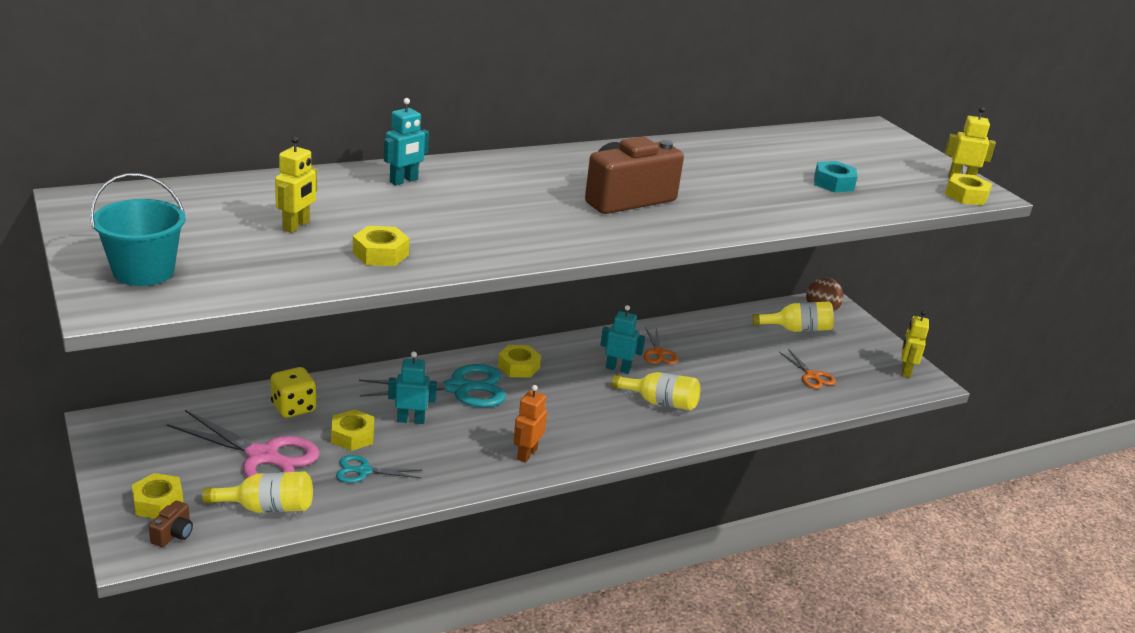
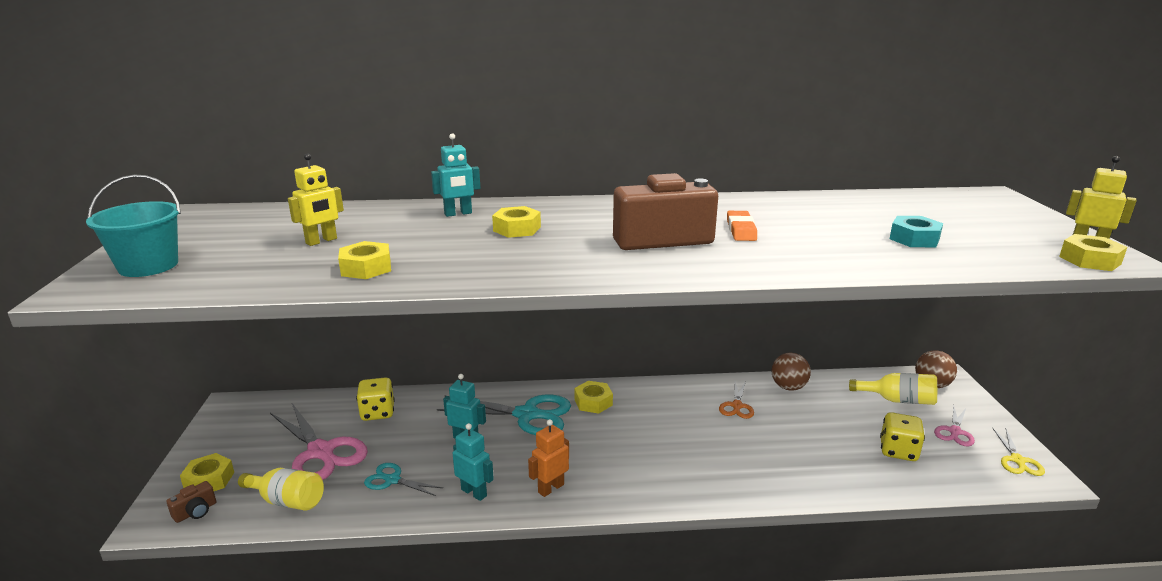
camera: 25 degrees right, 5 degrees down
(352, 436) = (406, 445): yellow nut -> yellow nut (517, 229)
(618, 369) = (688, 416): turquoise robot -> turquoise robot (474, 492)
(660, 403) = (714, 456): yellow bottle -> none
(688, 183) = (741, 230): none -> orange eraser
(697, 328) = (788, 387): none -> brown ball
(812, 376) = (898, 451): orange scissors -> yellow dice
(851, 353) = (954, 432): none -> pink scissors
(905, 371) = (1017, 460): yellow robot -> yellow scissors

